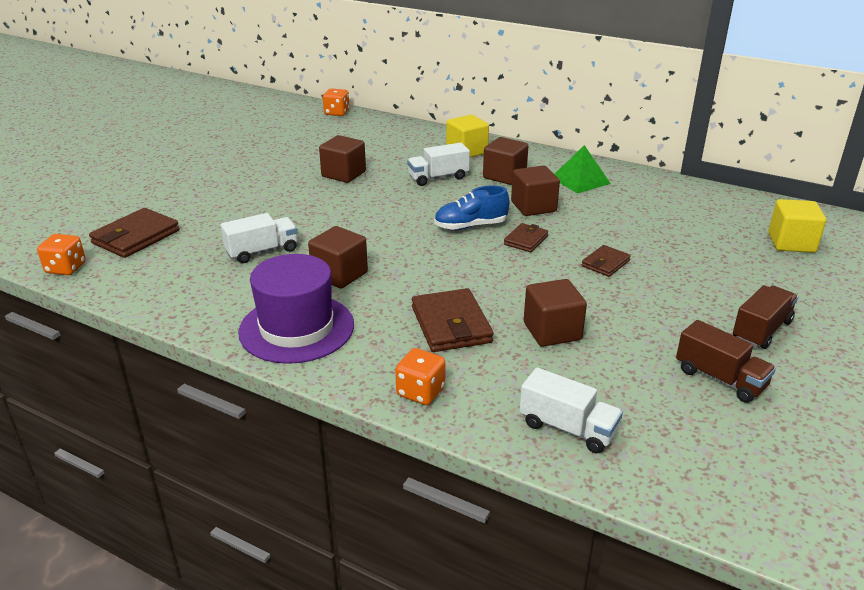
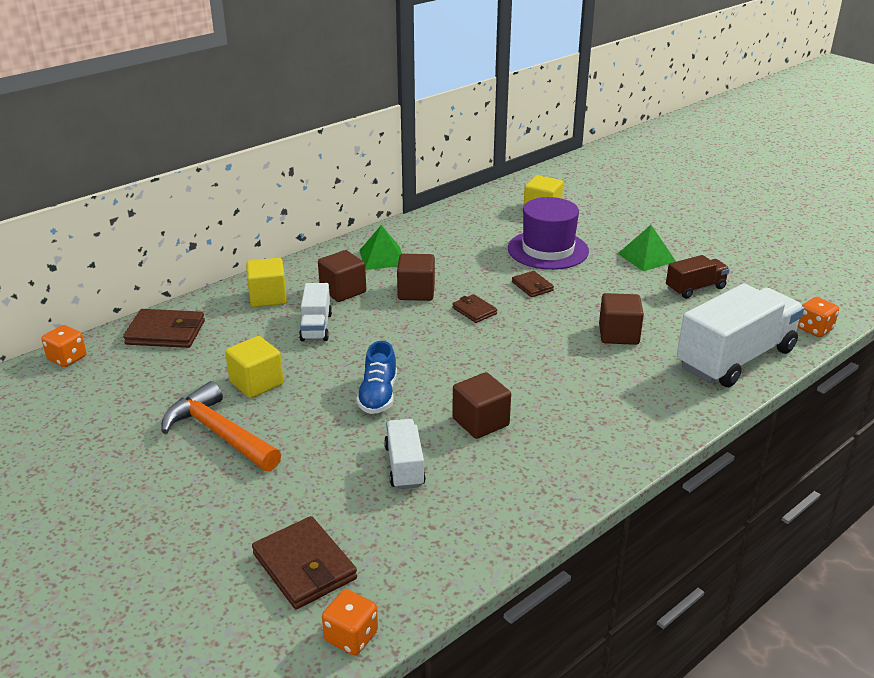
camera: 70 degrees left, 0 degrees up
(275, 176) = (219, 433): none -> orange hammer
(296, 328) = (565, 462): purple hat -> purple hat (548, 250)
(343, 174) = (256, 383): brown cube -> yellow cube
(420, 392) = (679, 411): orange dice -> orange dice (814, 329)
(451, 325) = (592, 378): brown wallet -> brown wallet (166, 332)
(470, 226) = (431, 331): blue shoe -> blue shoe (378, 396)
(567, 428) = (735, 358): white truck -> white truck, size x1.97
(761, 330) = (646, 257): brown truck -> green pyramid

